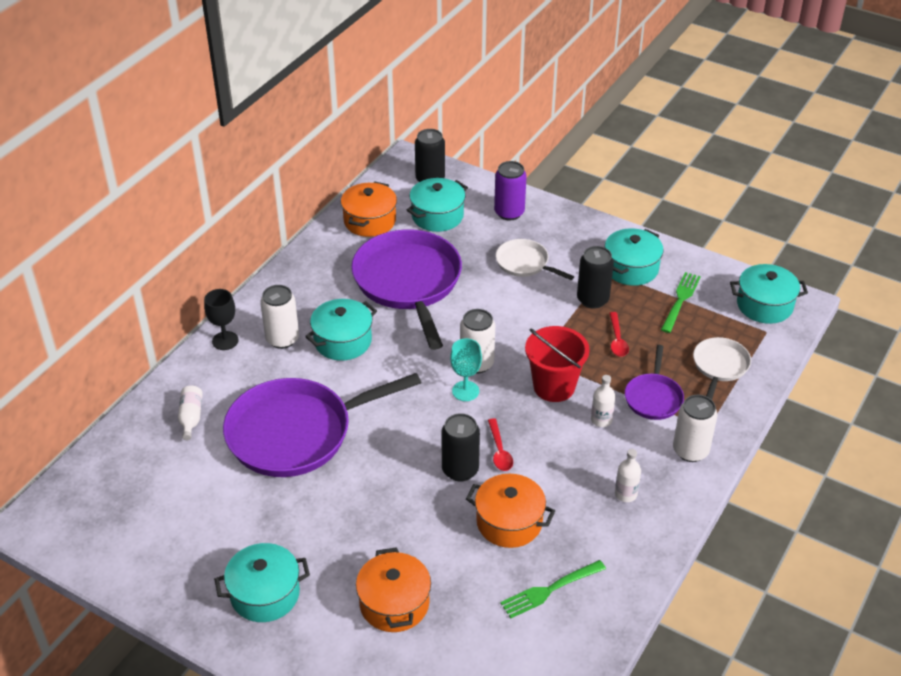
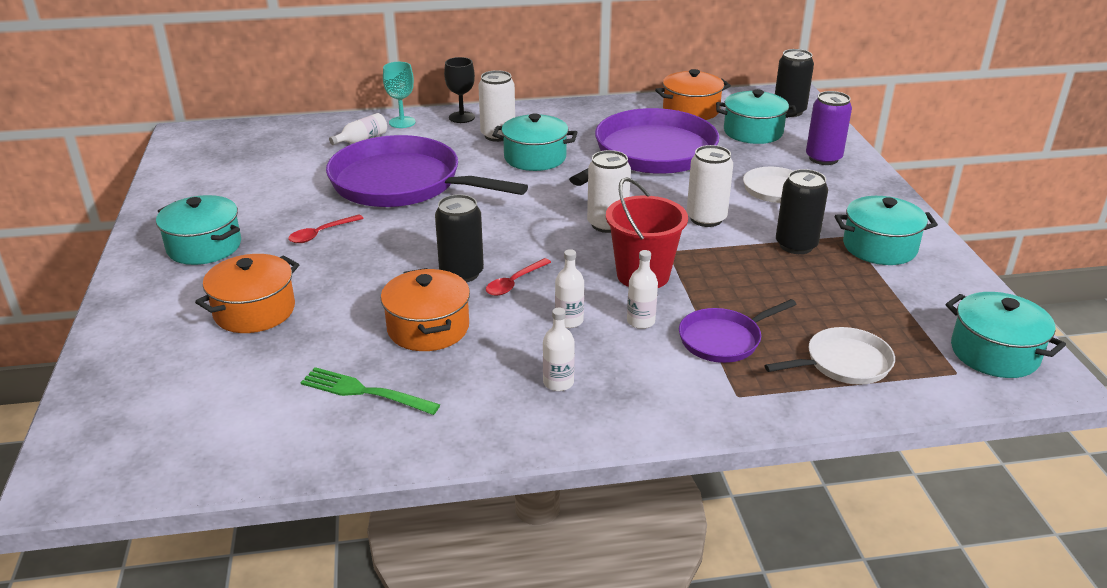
camera: 50 degrees right, 10 degrees down
(465, 391) = (564, 234): turquoise goblet -> turquoise goblet (402, 122)
(568, 451) = (569, 321): none -> white bottle
(617, 340) = (766, 282): red spoon -> red spoon (321, 234)
(680, 300) = (893, 295): green fork -> none
(690, 451) = (684, 399): white can -> white can (706, 219)

